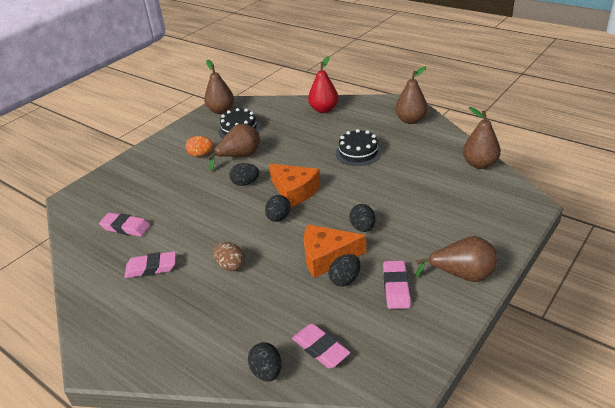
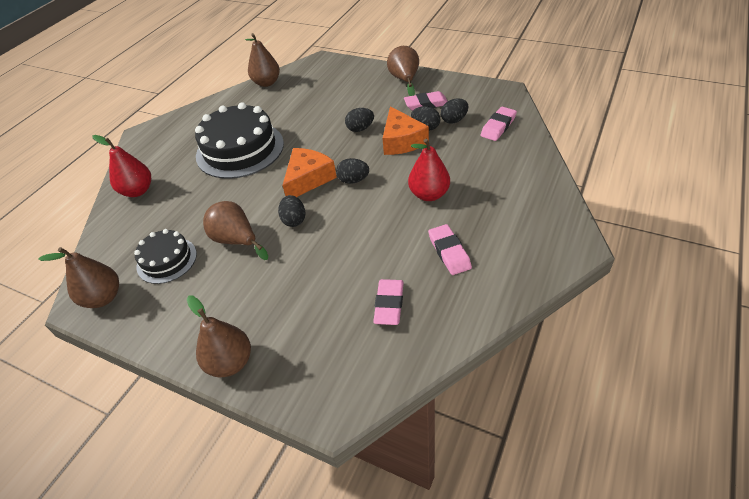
camera: 100 degrees left, 10 degrees up
(201, 155) = (227, 282): orange egg -> none
(230, 266) = (429, 194): brown egg -> red pear
(267, 372) = (531, 146): black egg -> black egg (454, 120)
(358, 153) = (240, 149): black cake -> black cake, size x1.80
(411, 120) = (182, 125): brown pear -> brown pear (230, 362)

